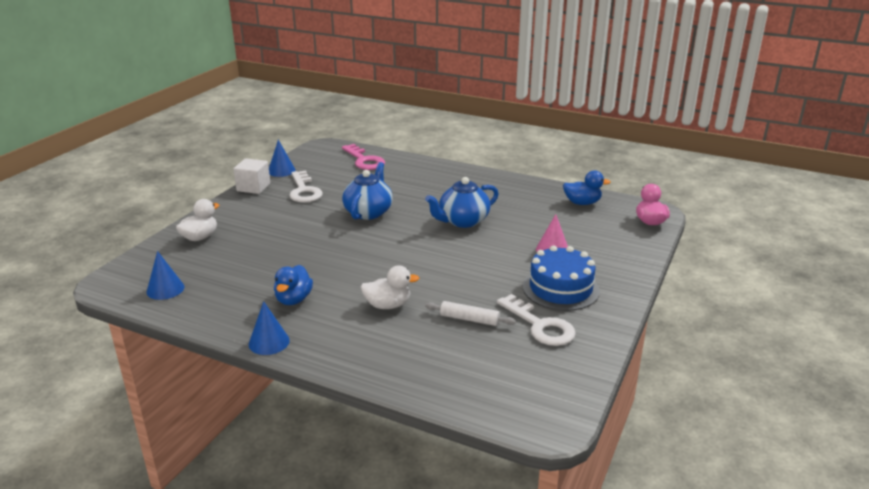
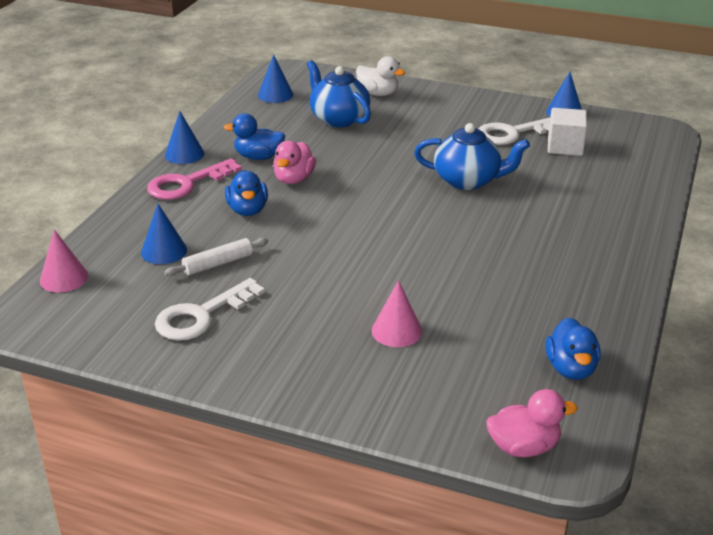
camera: 85 degrees right, 5 degrees up
(253, 187) = (508, 103): white cube -> white cube (565, 147)
(342, 282) = (294, 179): none -> pink duck
(364, 160) = (630, 164): pink key -> pink key (187, 184)
(388, 305) = (247, 210): white duck -> blue duck
(446, 347) = (164, 251): none -> blue cone
(462, 221) = (465, 252): blue teapot -> blue teapot (338, 119)
(469, 319) = (218, 264): white rolling pin -> white rolling pin turned 45 degrees clockwise
(486, 404) = (64, 278): none -> pink cone
(560, 288) = (289, 335): blue cake -> none

